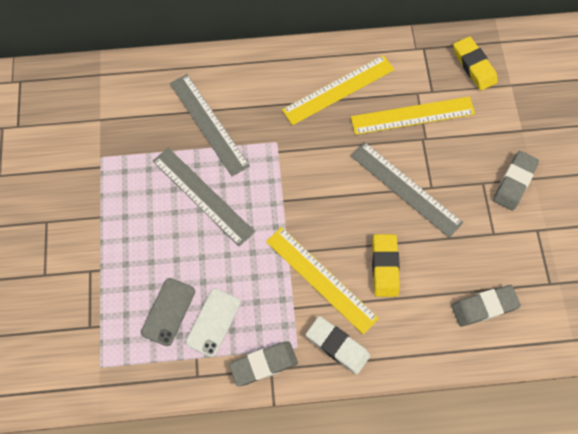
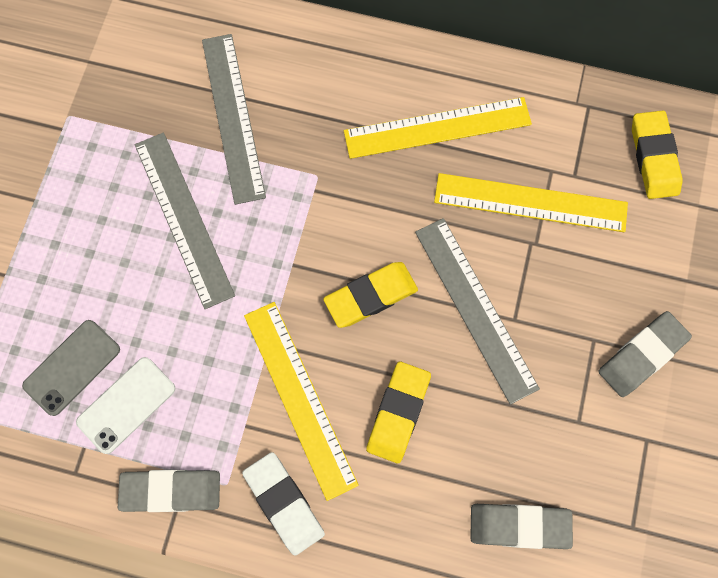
camera: 20 degrees right, 5 degrees up
(339, 203) = (371, 296): none -> yellow eraser

